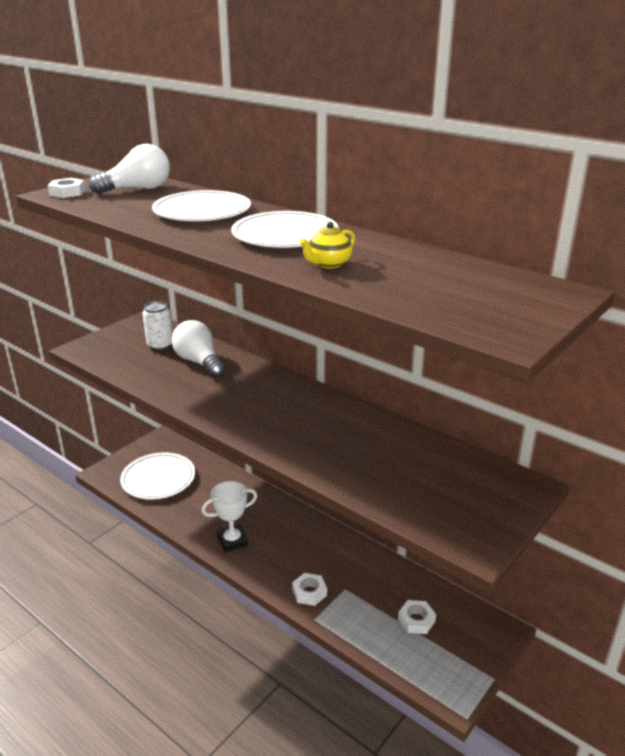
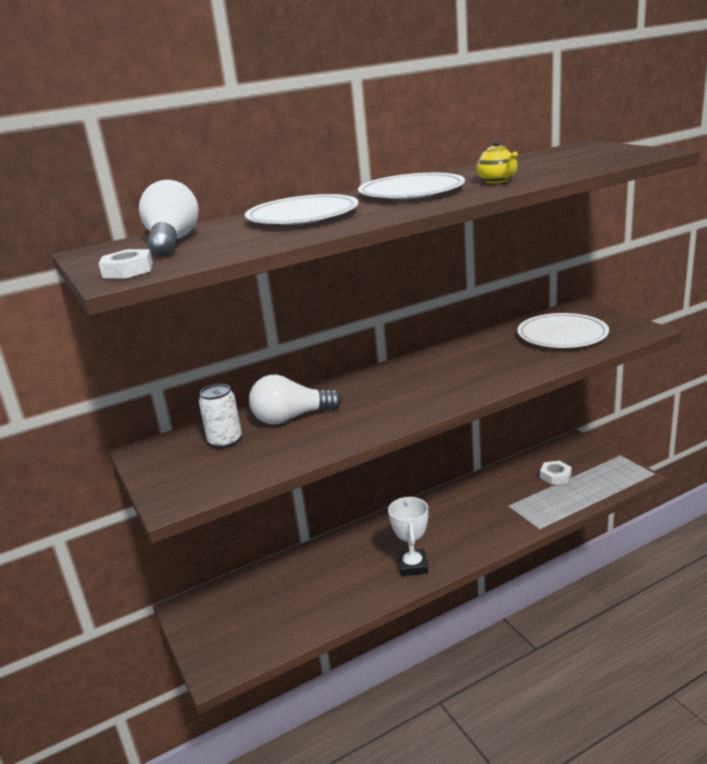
camera: 65 degrees left, 5 degrees down
(158, 479) = (267, 616): white plate -> white plate (562, 335)
(309, 592) = (505, 526): white nut -> none

